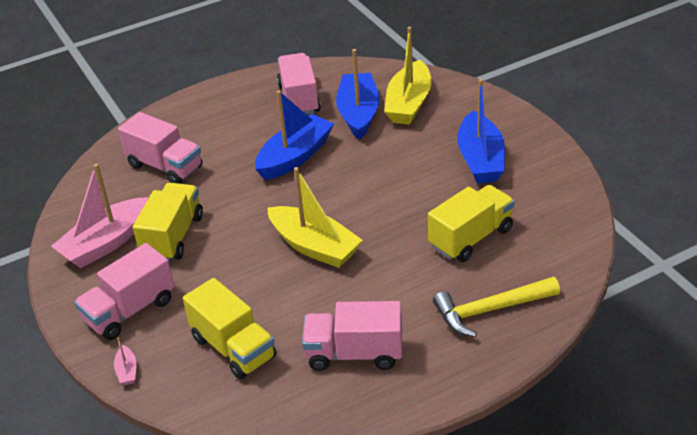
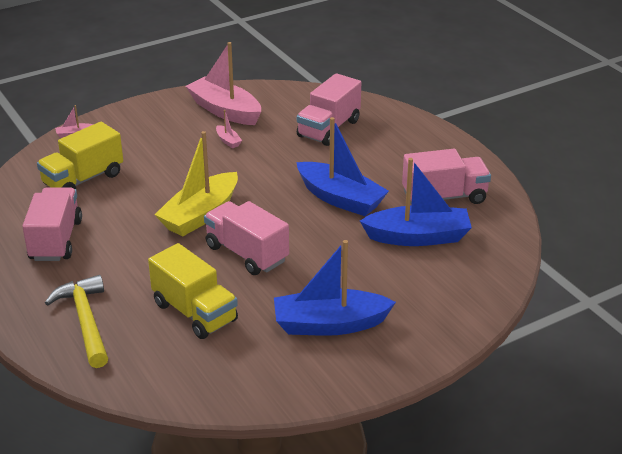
camera: 85 degrees right, 5 degrees down
(130, 311) = (140, 129): pink truck -> pink truck (246, 253)
(173, 236) = (228, 141): yellow truck -> pink boat
(409, 104) = (439, 272): yellow boat -> none

